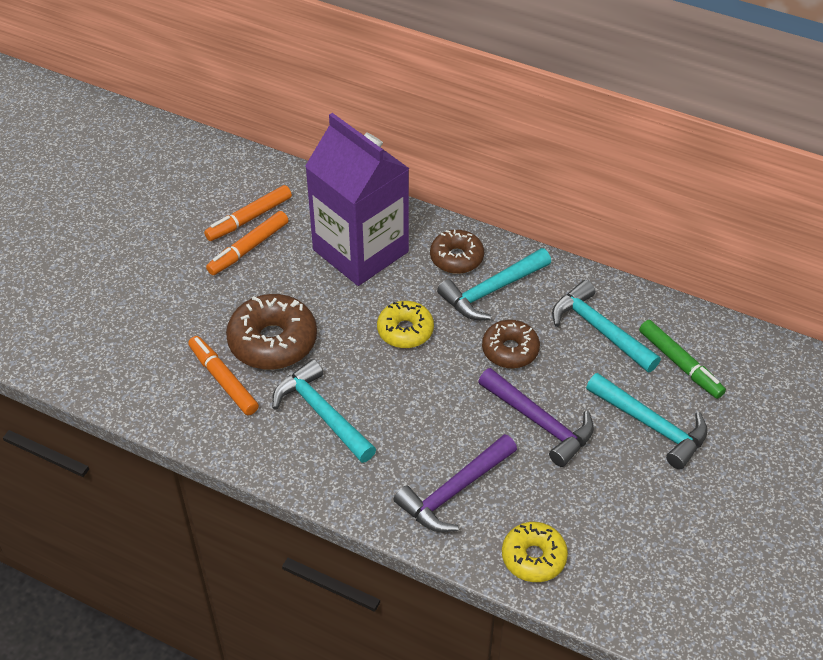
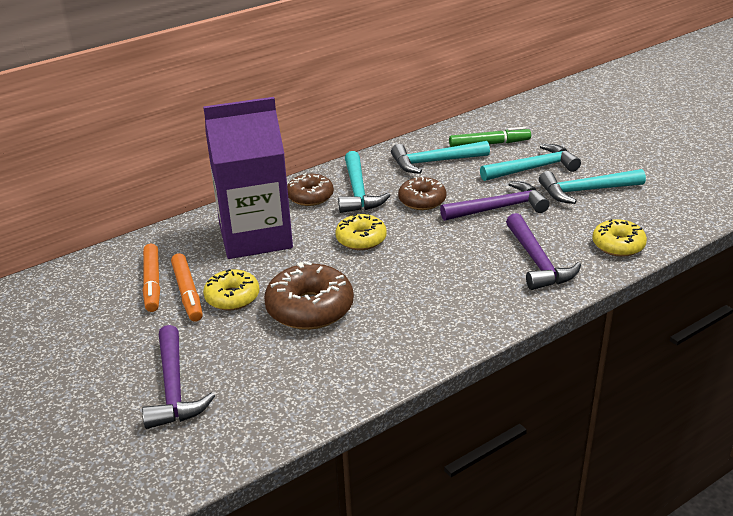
camera: 60 degrees left, 15 degrees down
(123, 304) = (174, 388): none -> purple hammer
(223, 380) = (328, 348): orange marker -> none
(259, 281) = (232, 297): none -> yellow donut
(321, 413) = (411, 303): turquoise hammer -> turquoise hammer (585, 191)

